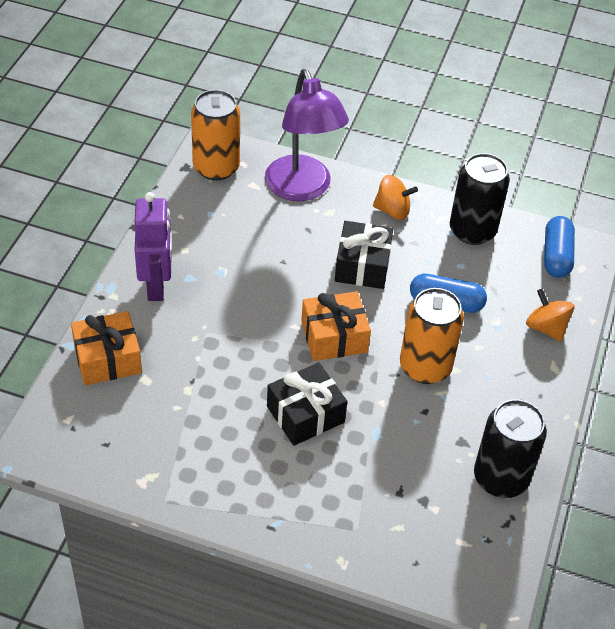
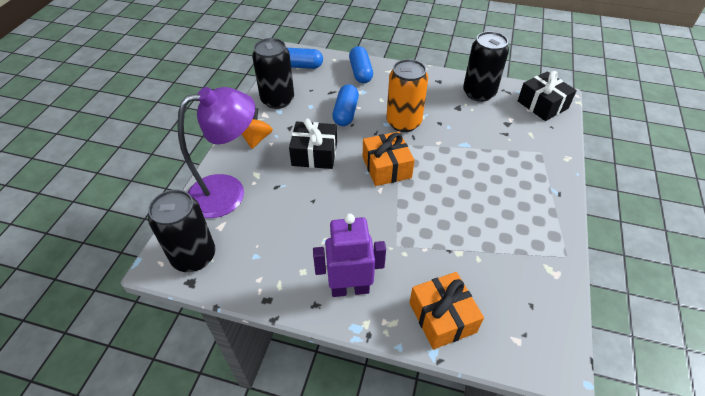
camera: 90 degrees left, 0 degrees up
(216, 167) = (194, 256): orange can -> black can
(305, 414) = (460, 180): black gift -> black gift (542, 105)
(546, 328) = (360, 72): orange spinning top -> blue capsule

